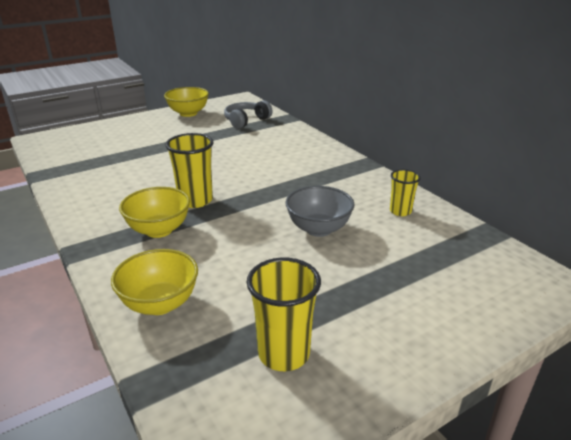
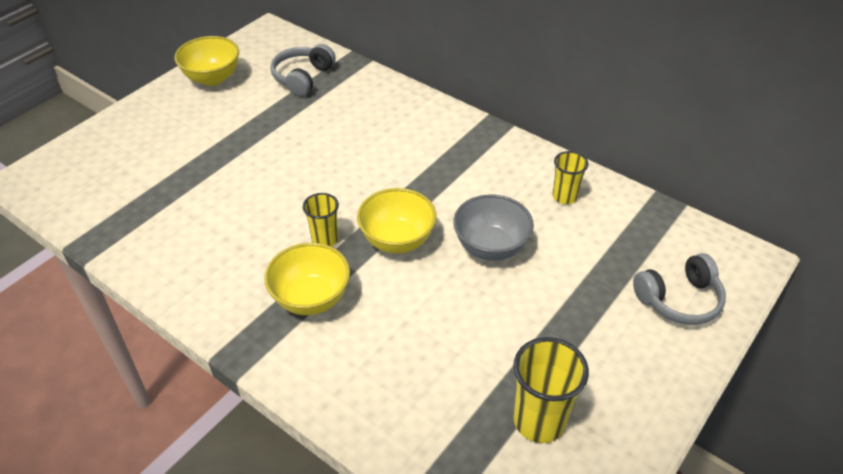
camera: 20 degrees left, 15 degrees up
(160, 304) = (381, 401): yellow bowl -> yellow bowl (397, 240)
(195, 200) = (325, 239): yellow cup -> yellow cup, size x0.61
(471, 298) = (679, 299): none -> grey headphones

